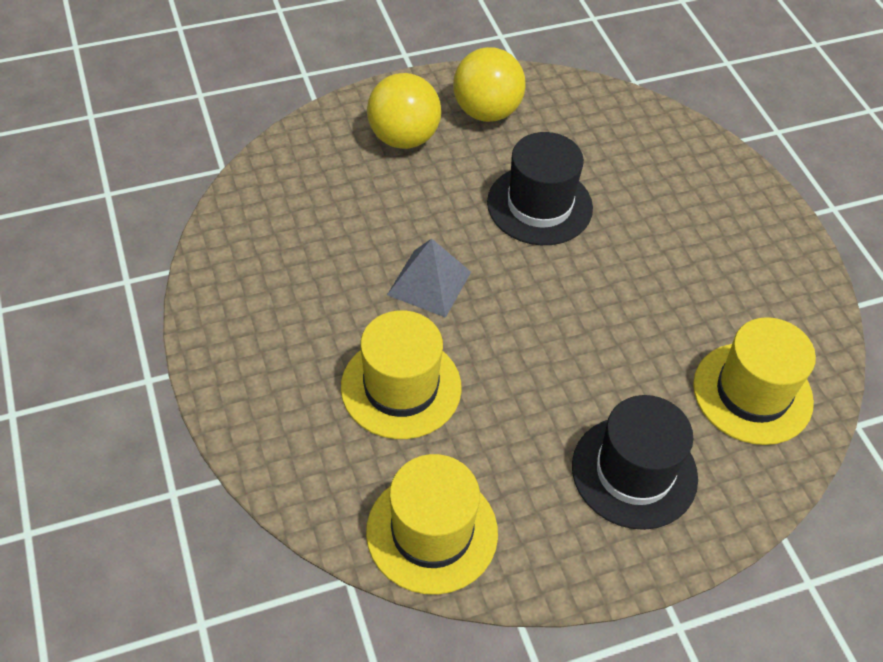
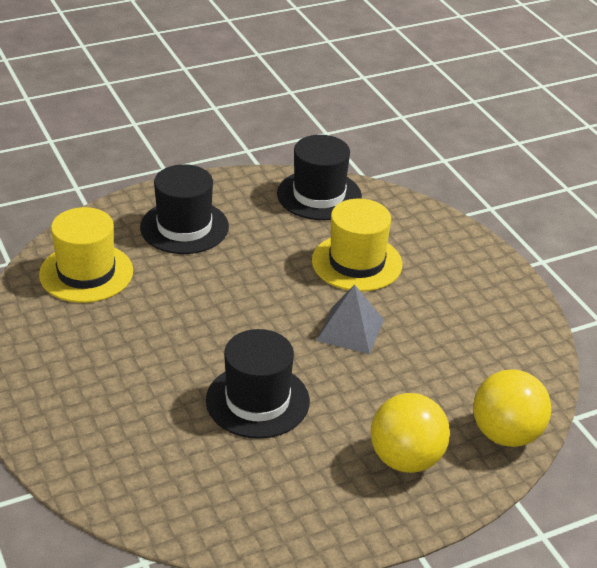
camera: 175 degrees right, 15 degrees down
(432, 532) = (319, 195): yellow hat -> black hat
(486, 111) = (322, 498): yellow ball -> yellow ball (506, 434)

